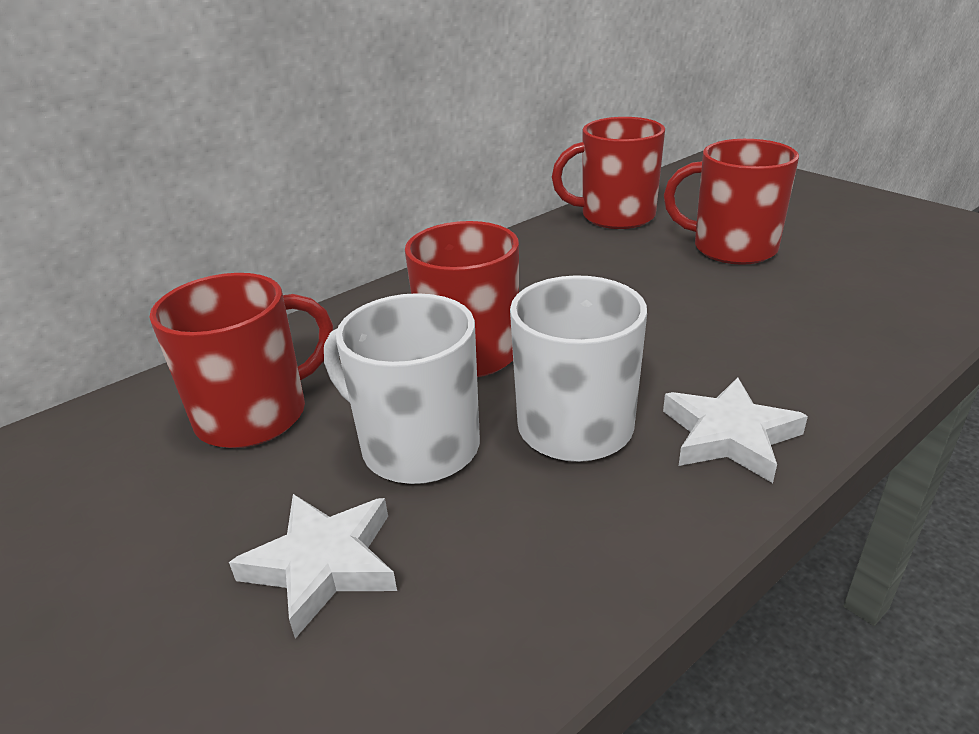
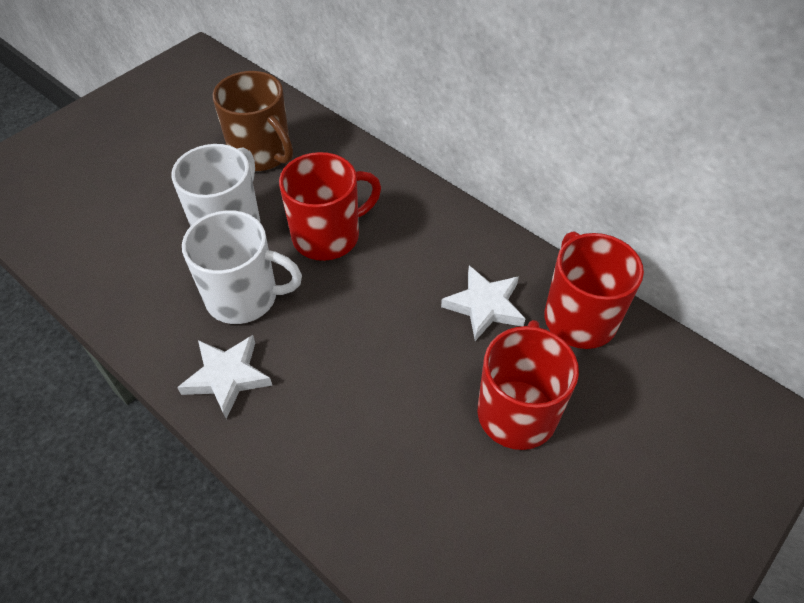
camera: 80 degrees right, 20 degrees up
(255, 414) = (262, 153): red mug -> brown mug
(323, 564) = (146, 207): white star -> white star (484, 306)

